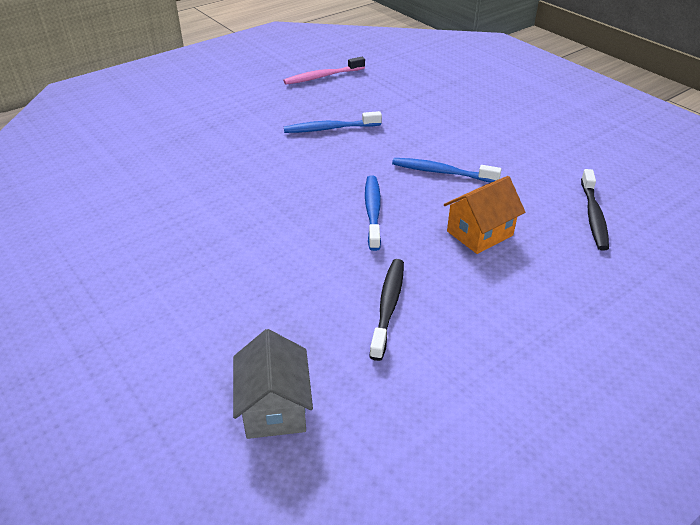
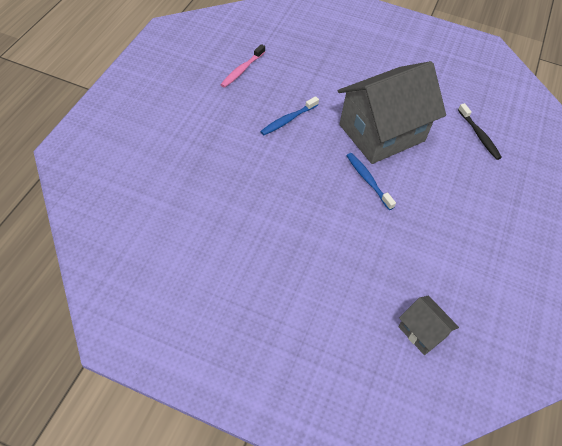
camera: 35 degrees left, 15 degrees up
(388, 306) = (426, 244): black toothbrush -> none
(441, 172) = (382, 133): blue toothbrush -> grey house
(479, 233) = (434, 172): orange house -> none

